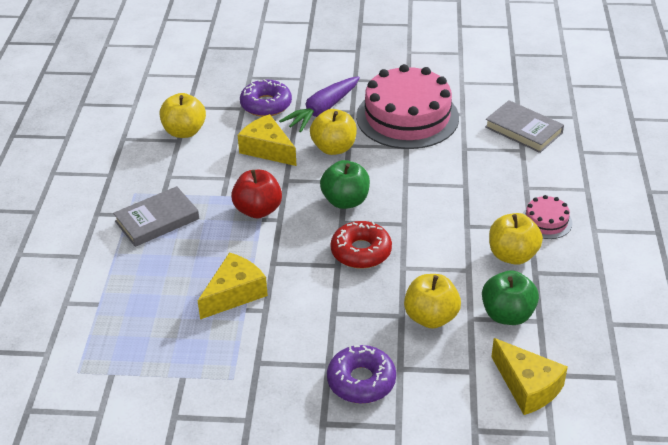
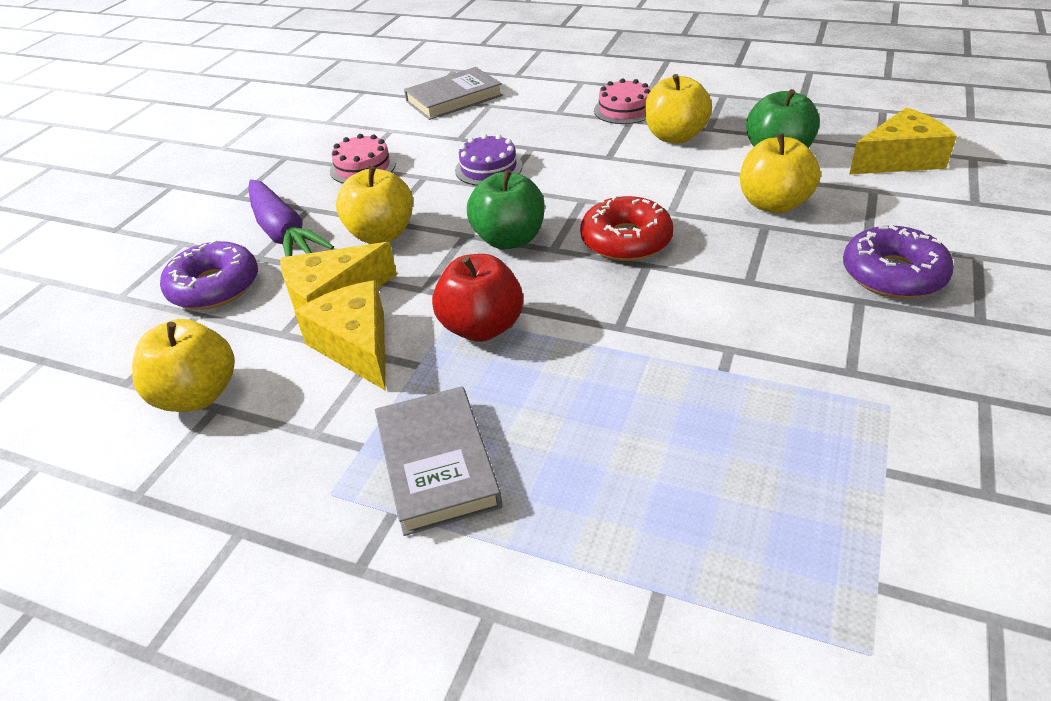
camera: 70 degrees left, 0 degrees up
(234, 294) = (682, 379): yellow cheese -> yellow cheese (356, 346)
(407, 117) = (363, 167): pink cake -> pink cake, size x0.44
(428, 172) = (488, 168): none -> purple cake

